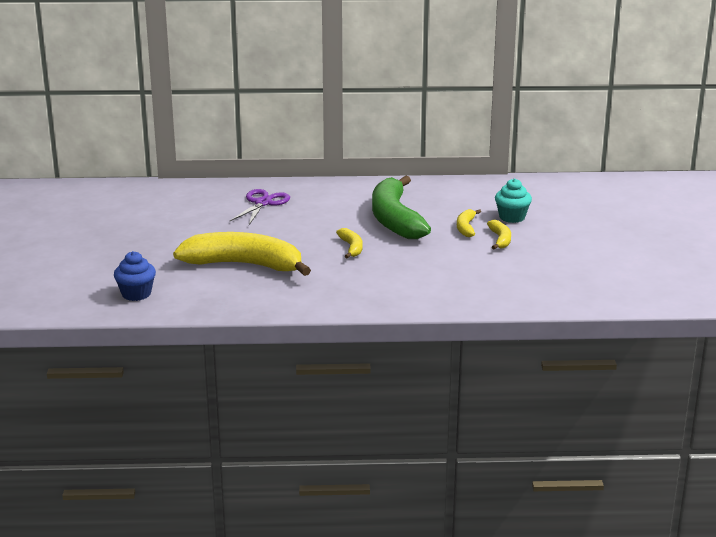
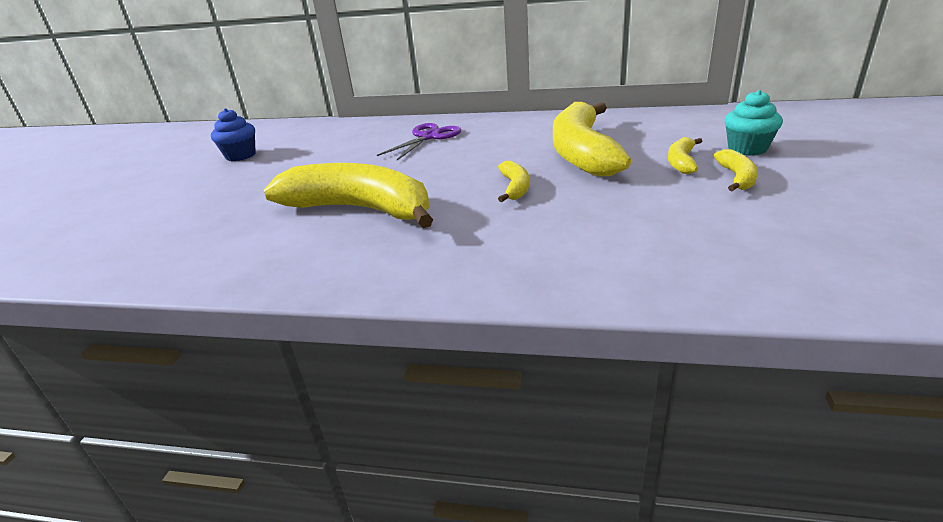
camera: 15 degrees right, 5 degrees up
(136, 294) = (188, 249): blue cupcake -> blue cupcake (240, 155)
(395, 219) = (582, 153): green banana -> yellow banana

